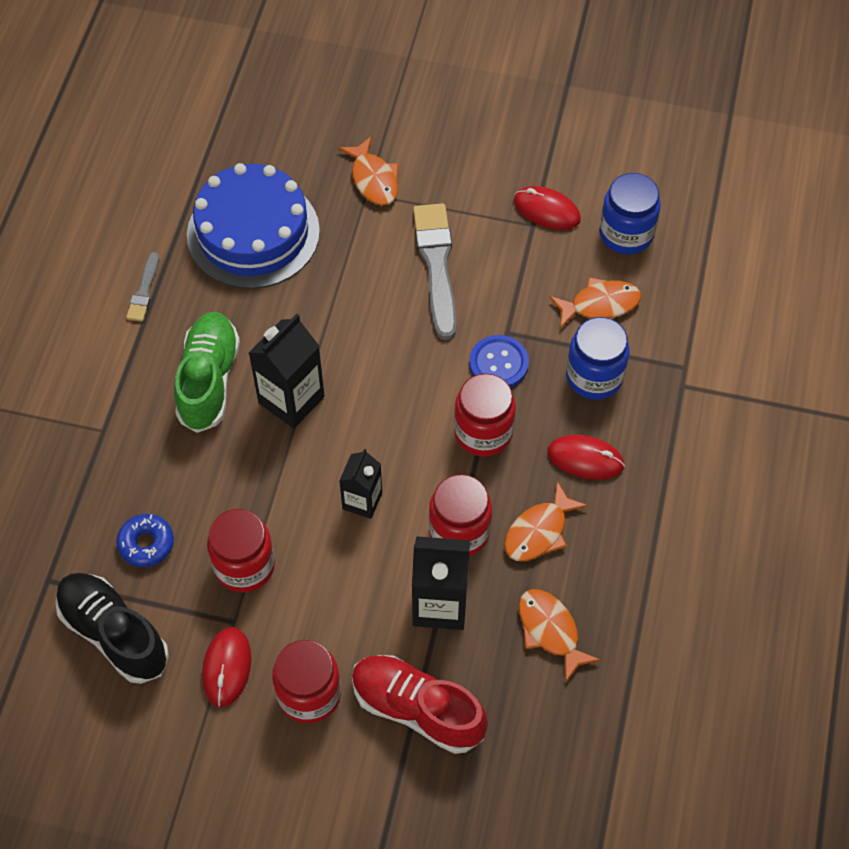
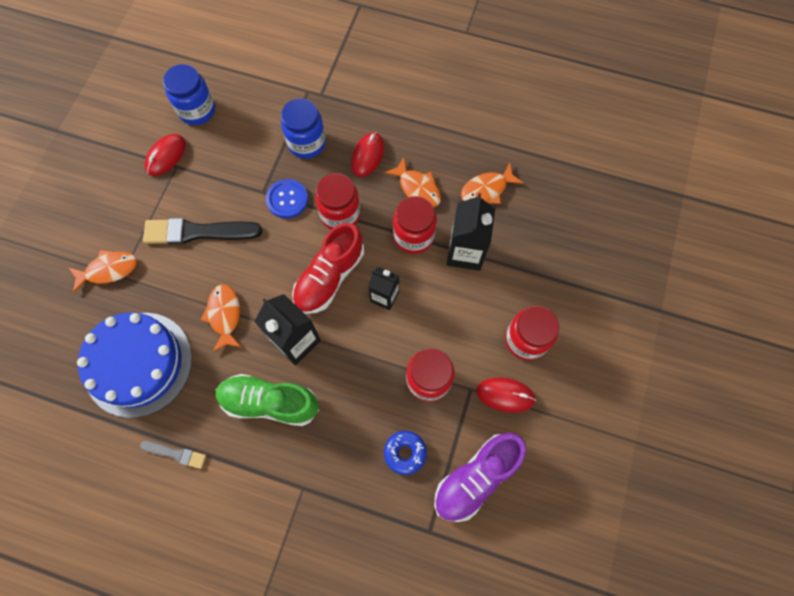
camera: 85 degrees left, 10 degrees up
(114, 633) = (476, 478): black shoe -> purple shoe
(417, 709) = (537, 272): red shoe -> red shoe (329, 277)
(436, 265) = (198, 232): grey brush -> black brush
(600, 304) = (251, 133): orange fish -> orange fish (224, 315)

